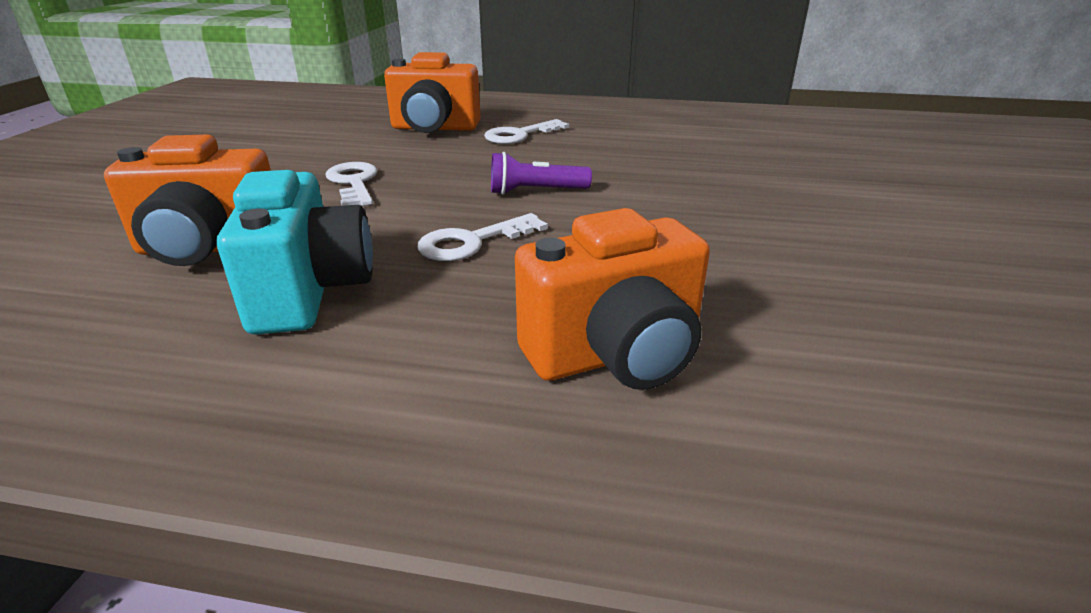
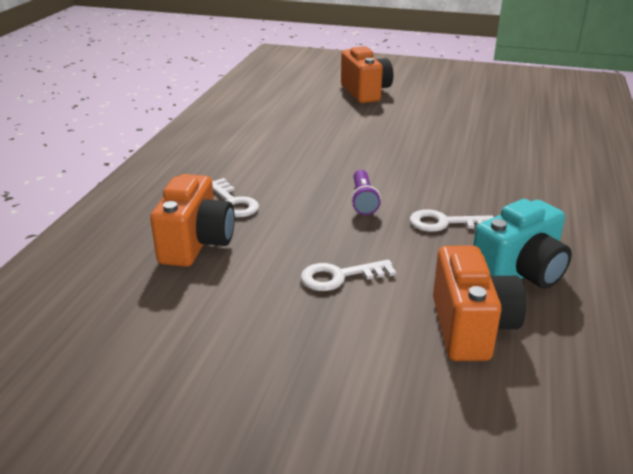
camera: 85 degrees left, 0 degrees up
(310, 292) = (519, 274): turquoise camera -> turquoise camera turned 150 degrees clockwise
(472, 242) = (444, 223): white key -> white key turned 120 degrees clockwise
(615, 355) = (548, 190): orange camera -> orange camera (365, 92)

